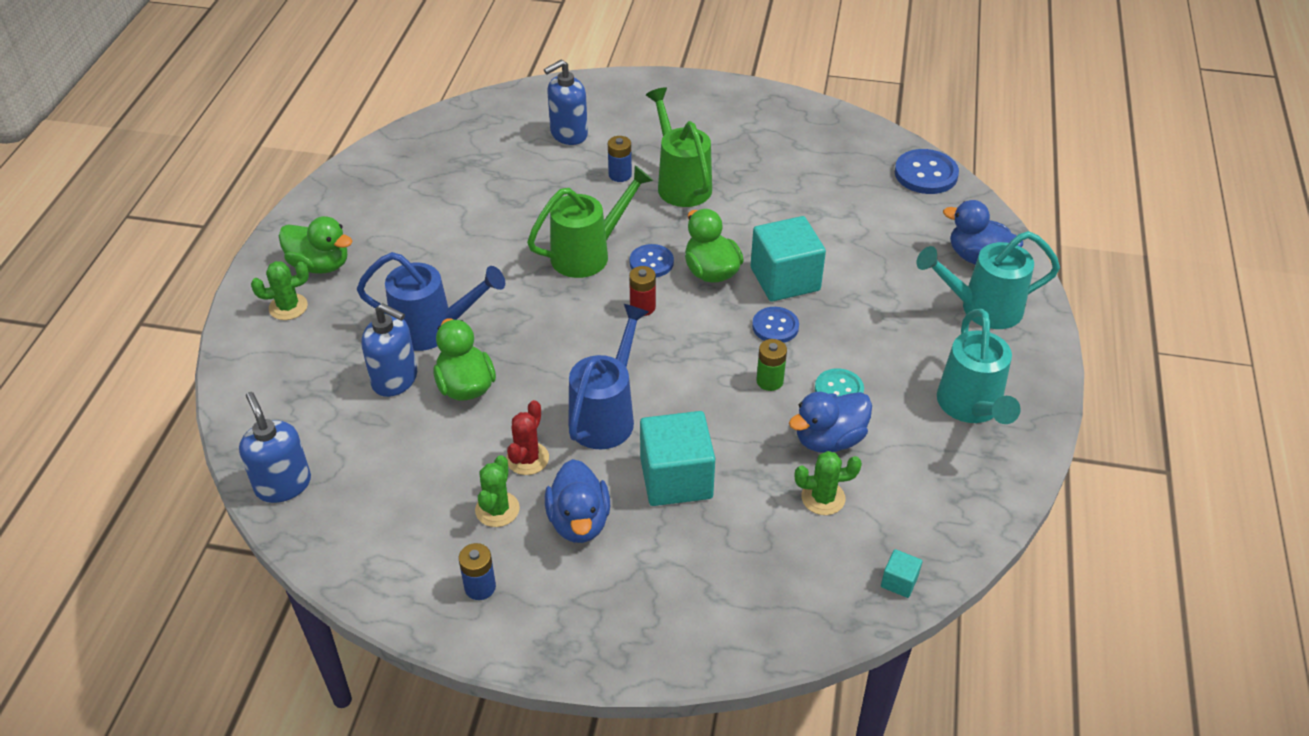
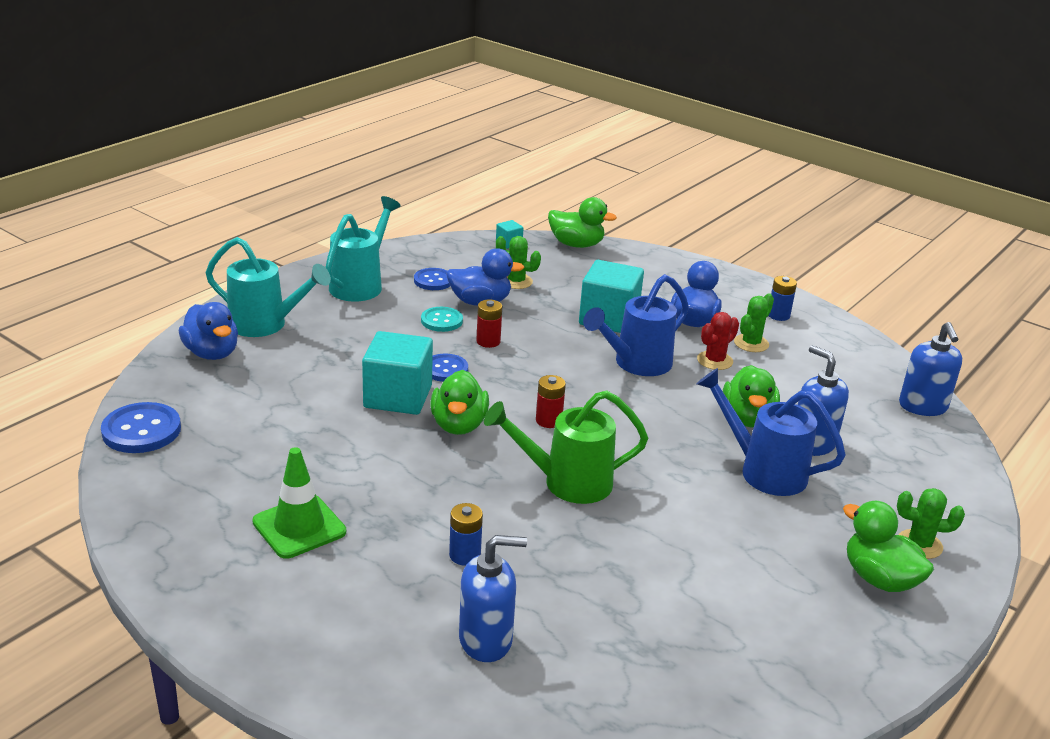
camera: 155 degrees left, 15 degrees down
(651, 262) = (509, 452): blue button -> blue button (433, 281)
(681, 184) = (404, 517): green watering can -> none
(740, 153) = (299, 527): none -> green traffic cone
(769, 381) = (488, 341): green battery -> red battery
(815, 627) = (576, 244): none -> green duck

